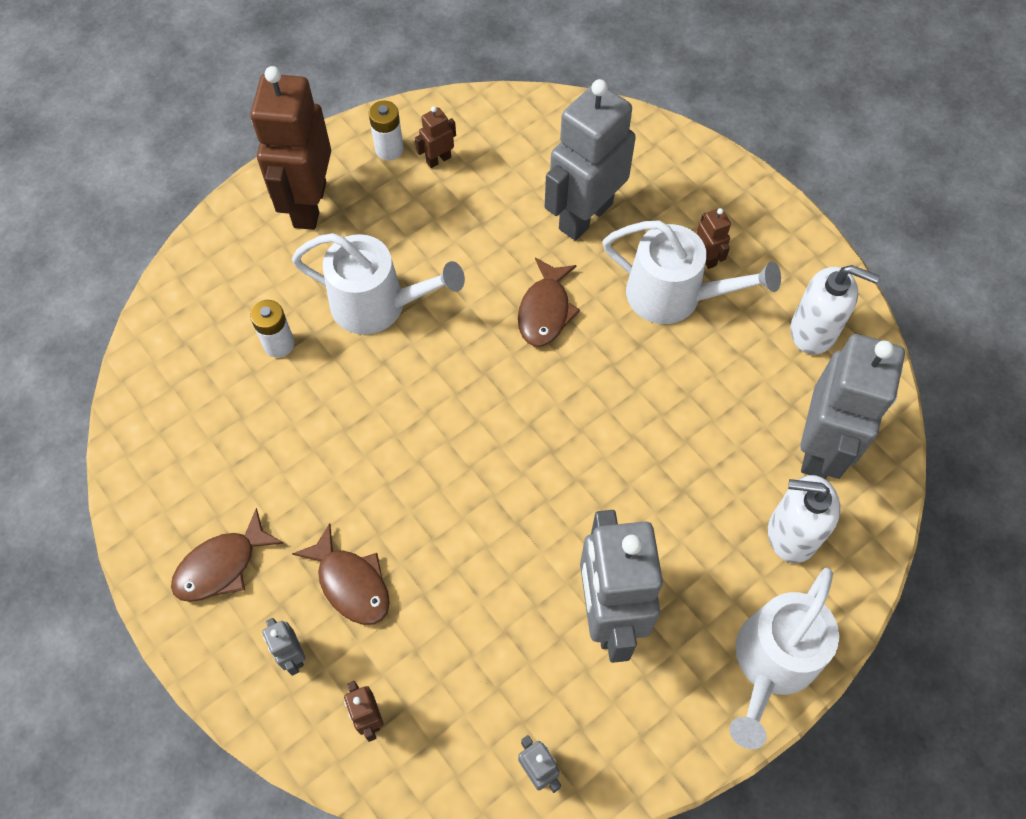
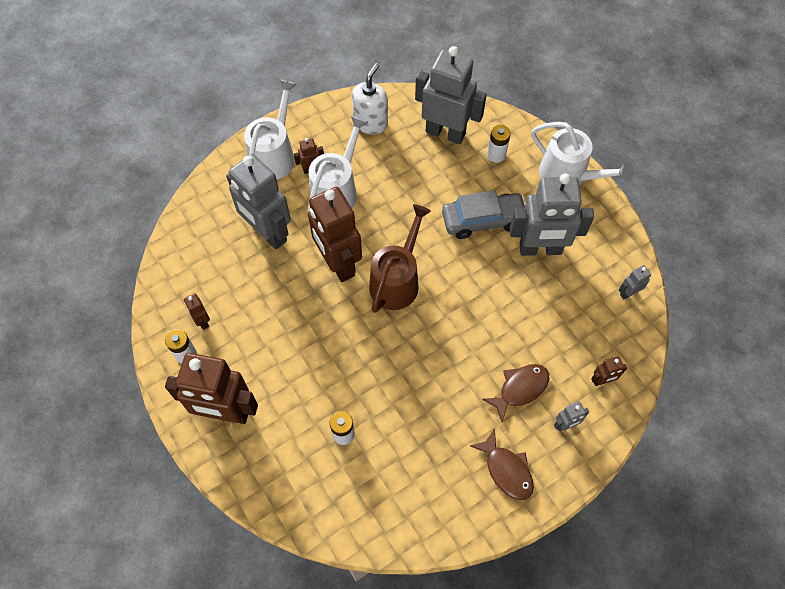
camera: 85 degrees left, 0 degrees up
(378, 305) = (319, 366): white watering can -> white watering can (274, 155)
(524, 393) = (397, 280): none -> brown watering can
(545, 311) = (338, 263): brown fish -> brown robot
(652, 516) = (483, 220): none -> grey car
(791, 533) = (496, 155): white soap dispenser -> white battery

